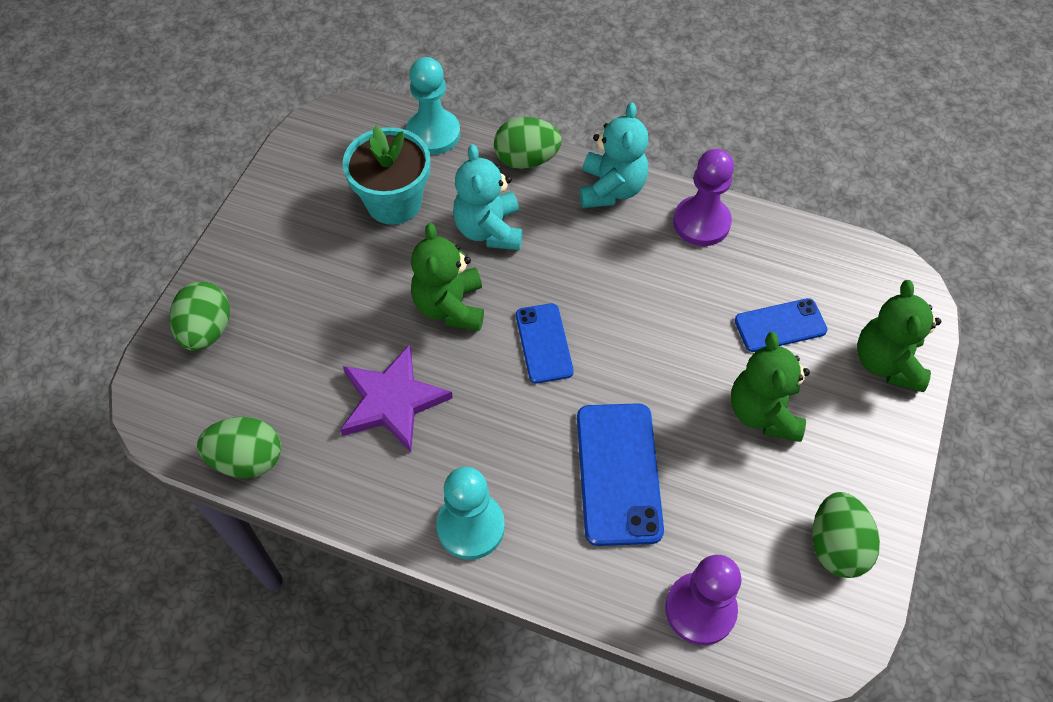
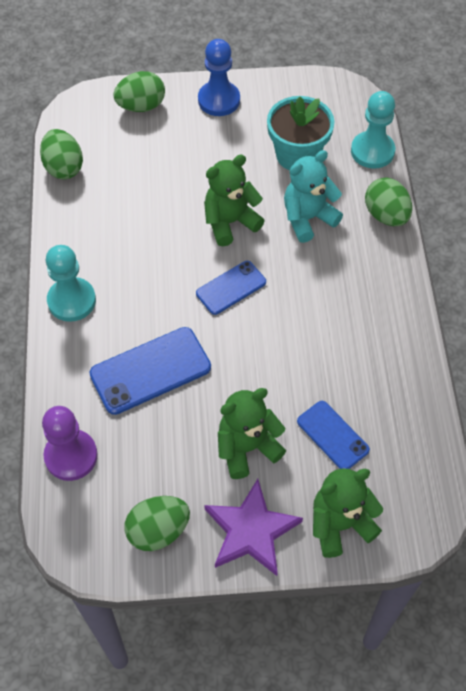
camera: 65 degrees right, 0 degrees up
(257, 244) = (219, 100): none -> blue pawn
(392, 401) = (140, 221): purple star -> purple star (251, 531)
(611, 189) = (393, 278): turquoise teddy bear -> none
(701, 223) = (399, 349): purple pawn -> none

